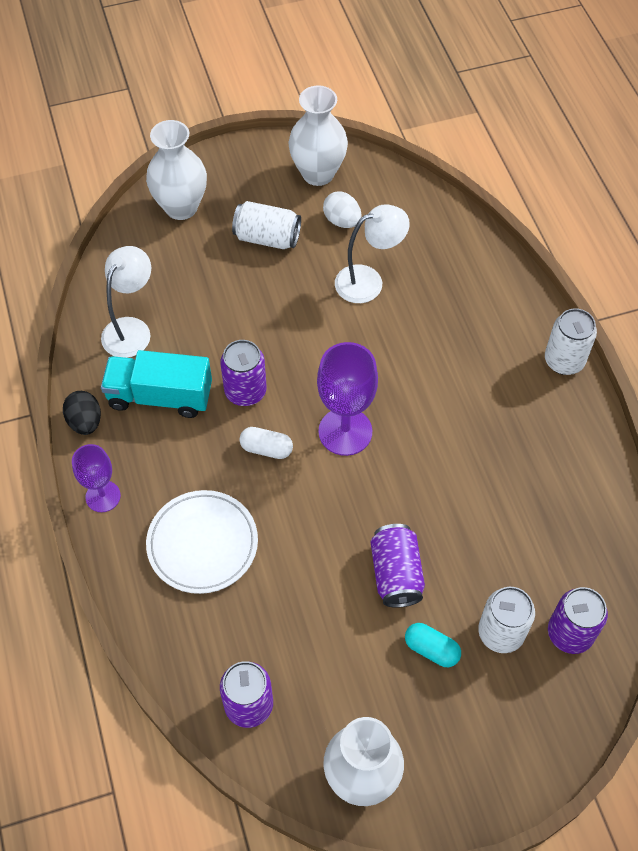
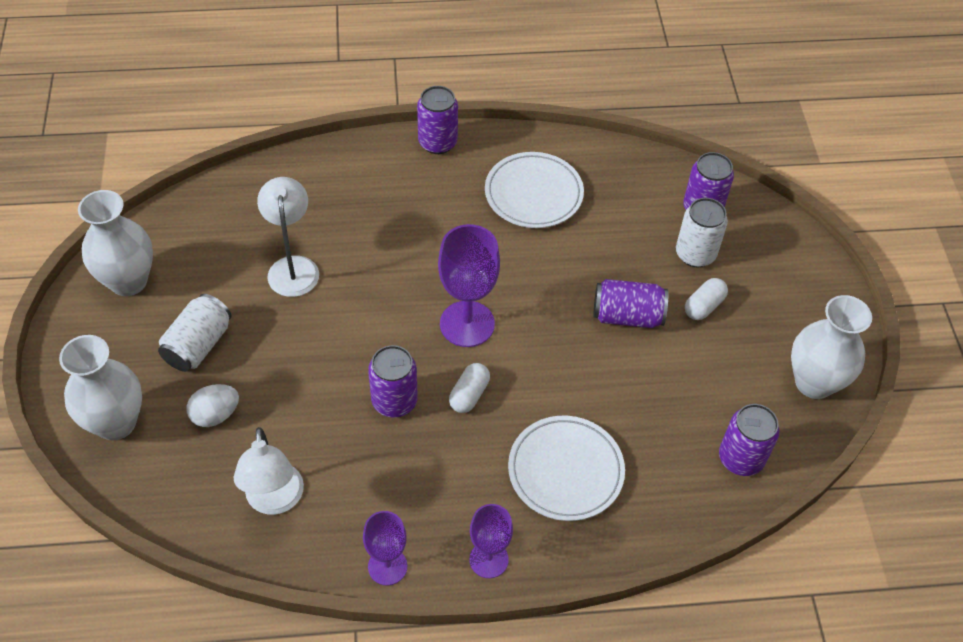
camera: 80 degrees left, 5 degrees down
(85, 422) = (387, 566): black egg -> purple goblet
(131, 329) = (275, 501): white lamp -> white lamp turned 135 degrees counterclockwise
(160, 396) = (376, 484): turquoise truck -> none
(342, 221) = (204, 273): white egg -> white egg (215, 415)
(431, 649) = (704, 306): turquoise capsule -> white capsule
(528, 460) = (533, 194): none -> white plate
(564, 361) = (437, 142): white can -> purple can

